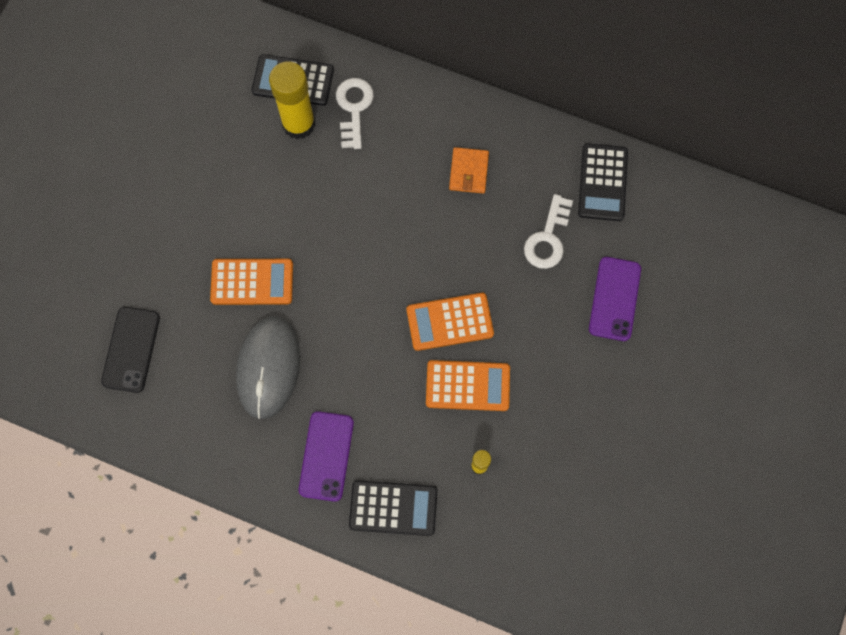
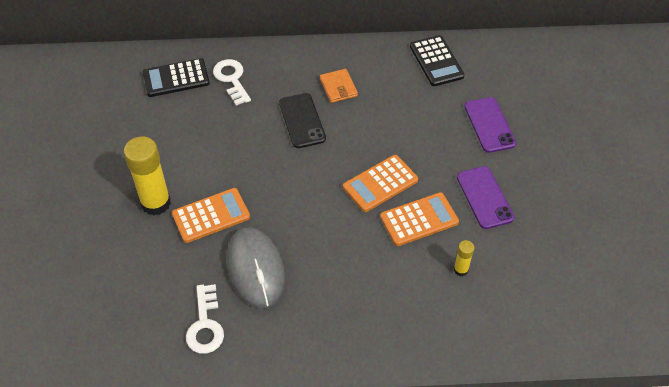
camera: 25 degrees left, 20 degrees down
(131, 349) = (131, 302): black phone -> black phone (302, 121)
(298, 124) = (194, 102): yellow glue stick -> yellow glue stick (156, 203)
(326, 456) = (337, 313): purple phone -> purple phone (484, 197)
(393, 508) = (412, 327): black calculator -> none
(548, 238) = (419, 106): white key -> white key (205, 325)

